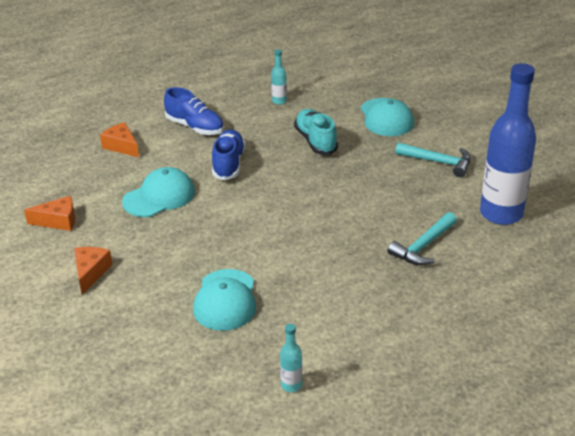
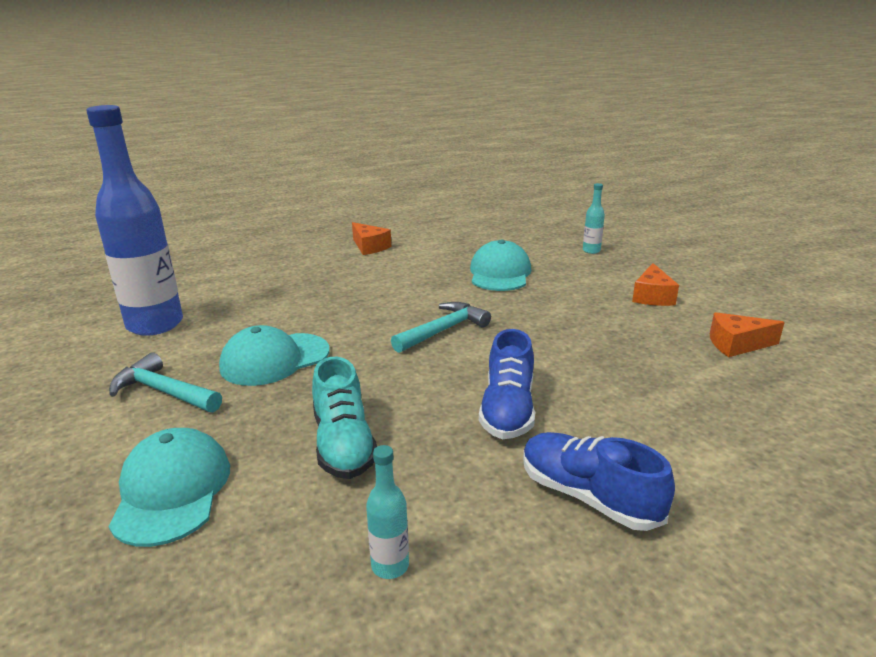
camera: 175 degrees left, 10 degrees down
(121, 146) = (724, 458): orange cheese -> orange cheese (369, 247)
(159, 197) = (607, 366): turquoise cap -> turquoise cap (274, 359)
(291, 385) = (445, 233): turquoise bottle -> turquoise bottle (591, 251)
(423, 246) = (277, 301): turquoise hammer -> turquoise hammer (443, 330)

